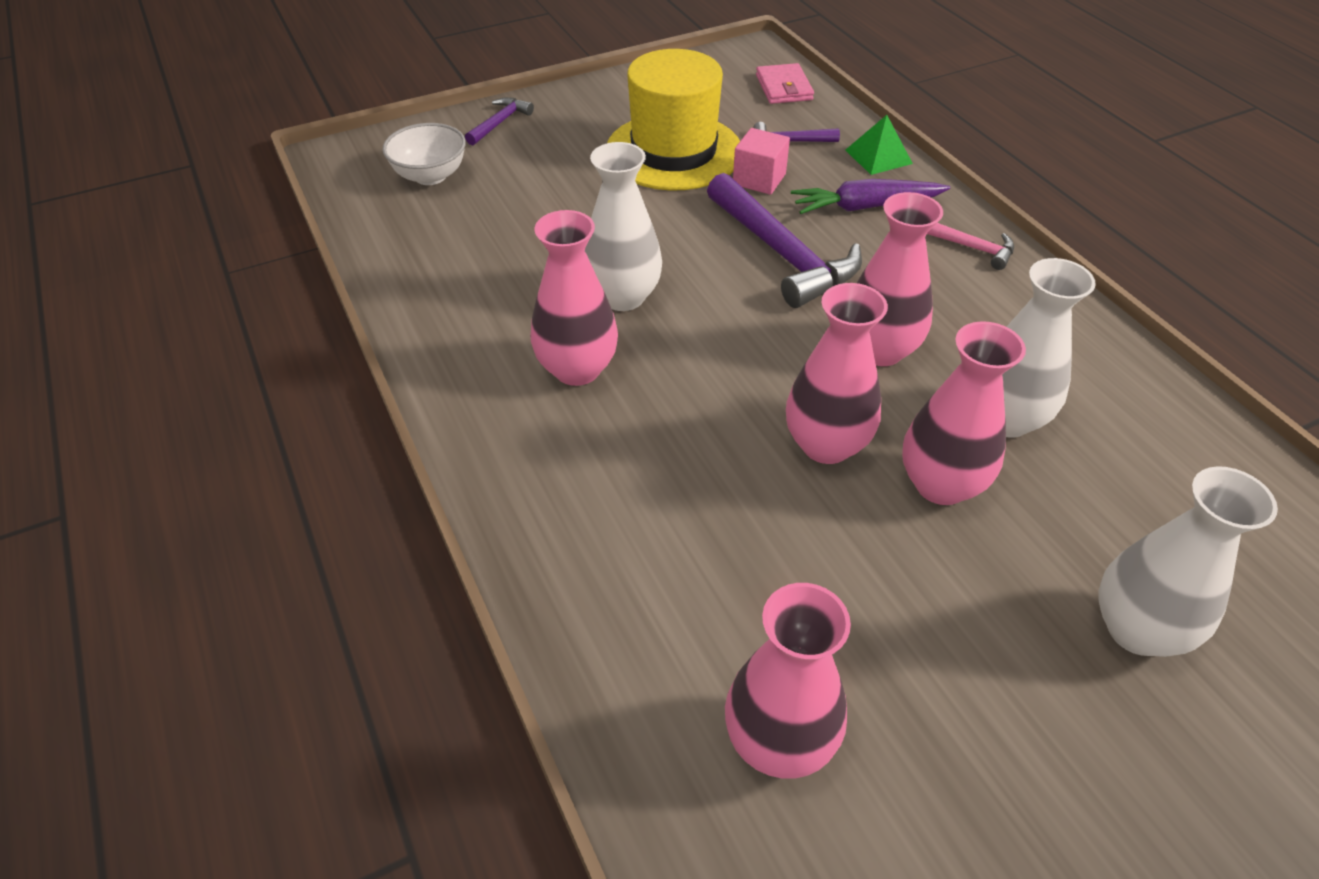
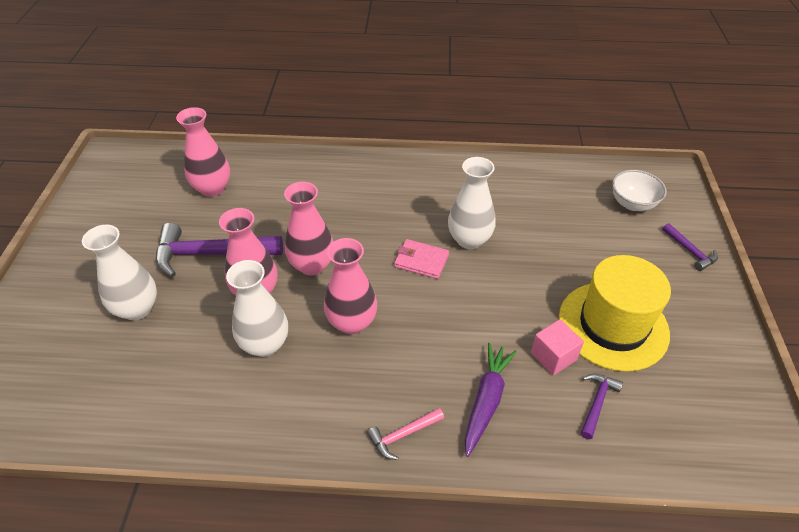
camera: 120 degrees right, 0 degrees up
(577, 369) = (426, 205): pink vase -> none
(782, 254) = (463, 325): purple hammer -> purple hammer (211, 254)
(784, 88) = (693, 451): pink wallet -> pink wallet (421, 261)
(878, 156) = (548, 453): green pyramid -> none

